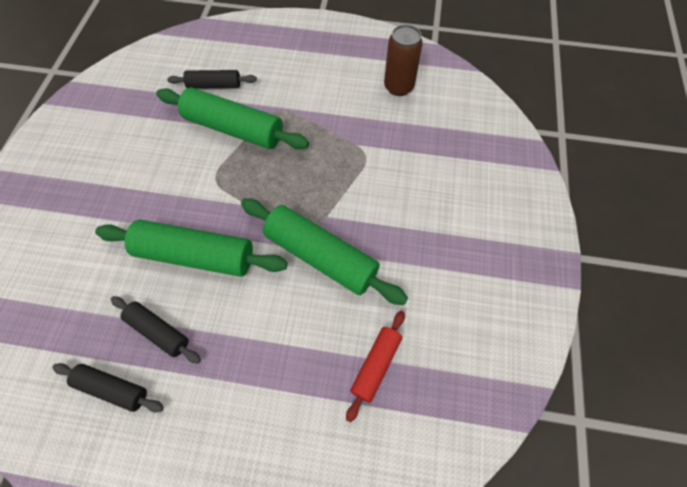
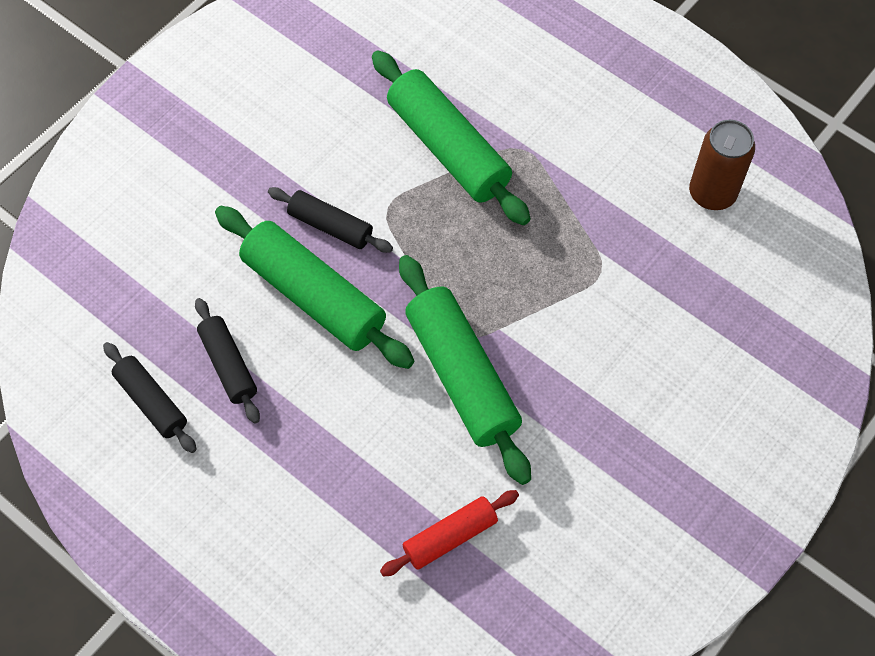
camera: 30 degrees right, 0 degrees up
(214, 85) = (456, 70): black rolling pin -> black rolling pin (330, 226)

